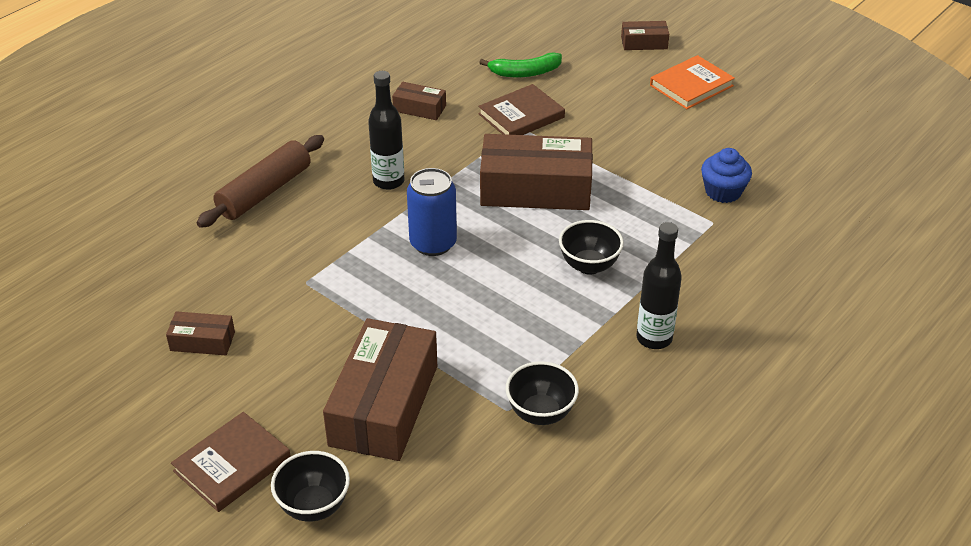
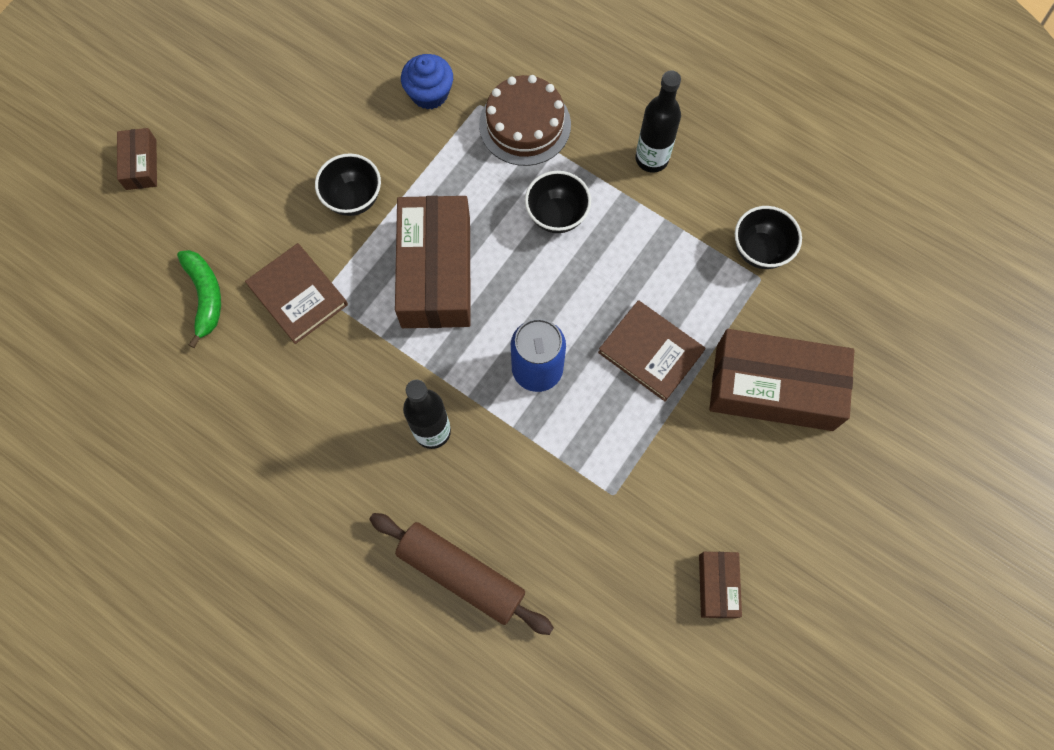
camera: 95 degrees left, 30 degrees up
(232, 464) = (871, 515): brown book -> brown book (650, 352)
(314, 506) = (902, 431): black bowl -> black bowl (353, 199)
(419, 108) = (284, 414): brown box -> none
(691, 86) = (235, 116): orange book -> none
(691, 251) = (525, 125): none -> brown cake

